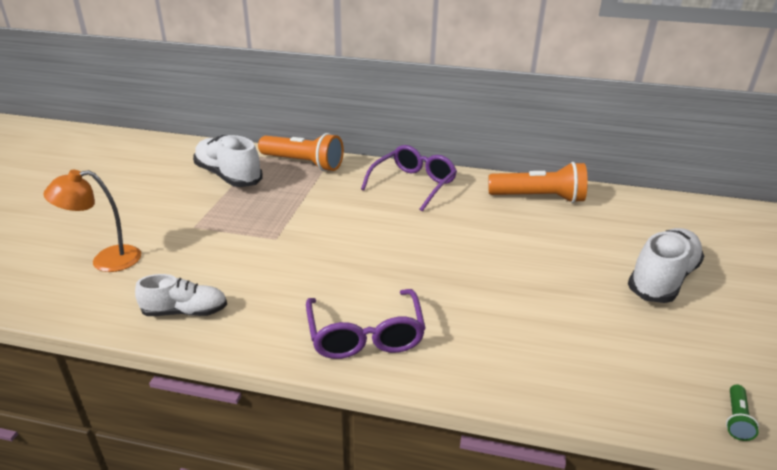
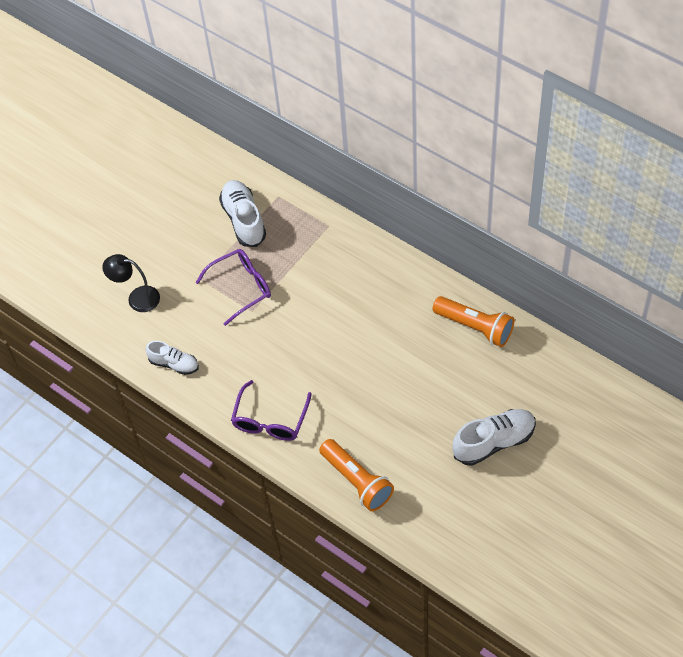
camera: 30 degrees right, 25 degrees up
(106, 260) = (137, 298): orange lamp -> black lamp
(303, 163) = (310, 219): orange flashlight -> orange flashlight (357, 481)
(413, 184) = (384, 277): purple glasses -> purple glasses (241, 287)
(736, 419) = (438, 550): green flashlight -> none

